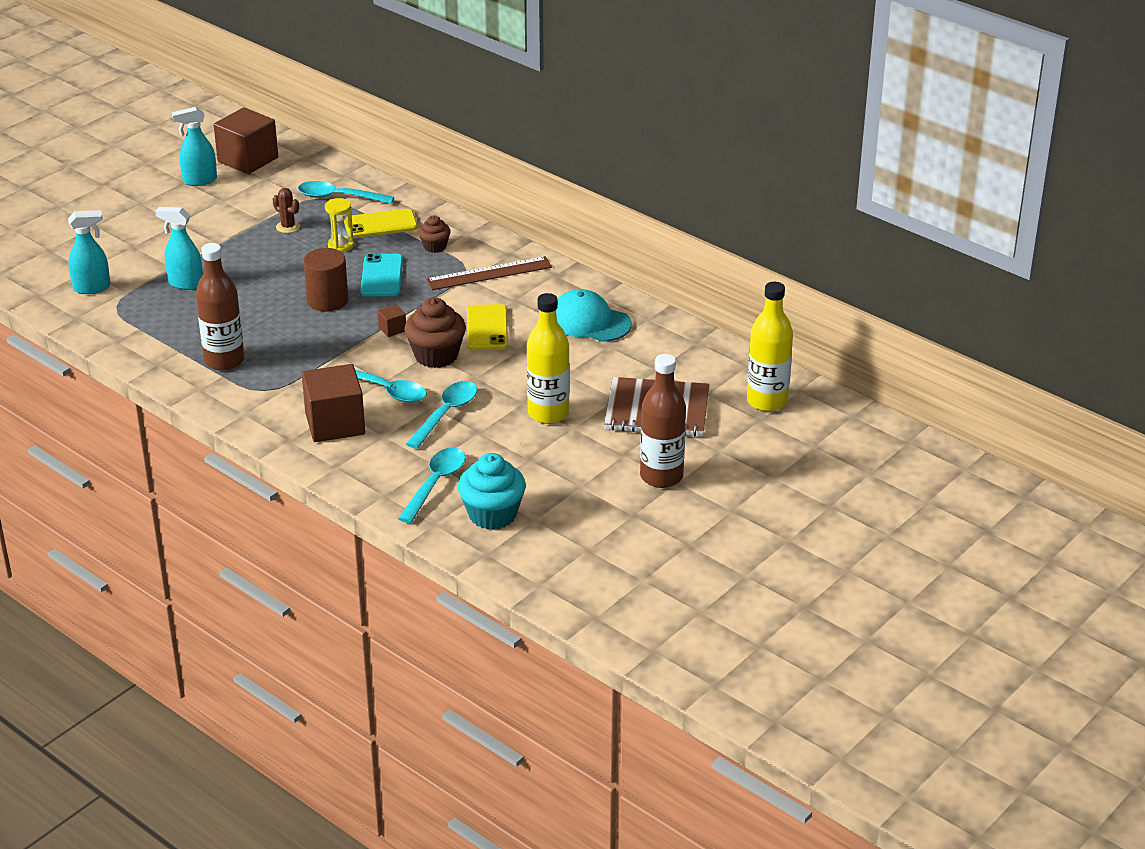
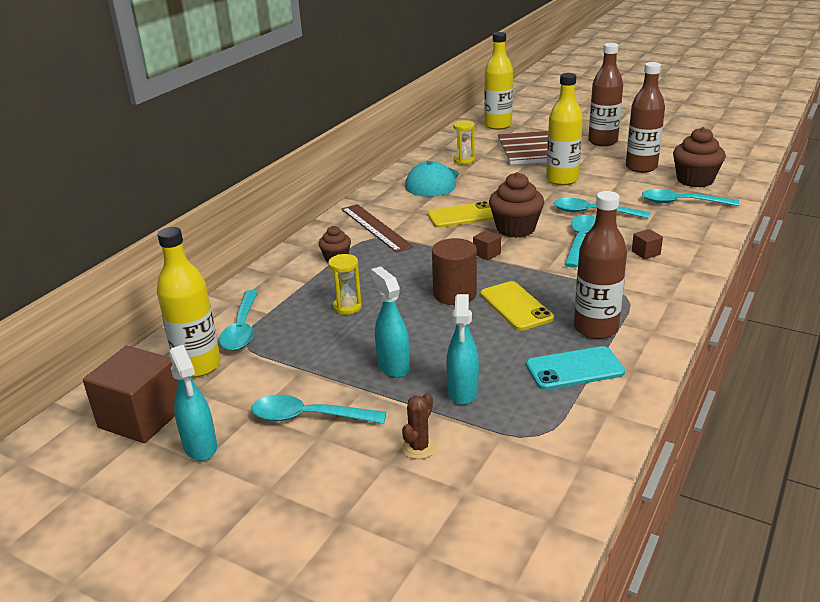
camera: 100 degrees left, 5 degrees down
(92, 288) = (507, 469): turquoise spray bottle -> turquoise spray bottle (393, 366)
(202, 220) = (308, 417): none -> turquoise spoon
(288, 227) = (314, 348): brown cactus -> brown cactus (419, 447)
(297, 179) = (198, 365): none -> yellow bottle
(335, 424) = (646, 253): brown cube -> brown cube, size x0.43
(380, 224) = (299, 293): yellow phone -> yellow phone (516, 306)
(382, 276) = (398, 274): turquoise phone -> turquoise phone (574, 369)
(492, 515) = (695, 180): turquoise cupcake -> brown cupcake
(555, 484) = (641, 167): none -> brown bottle
(646, 353) = (464, 161): none -> yellow hourglass

